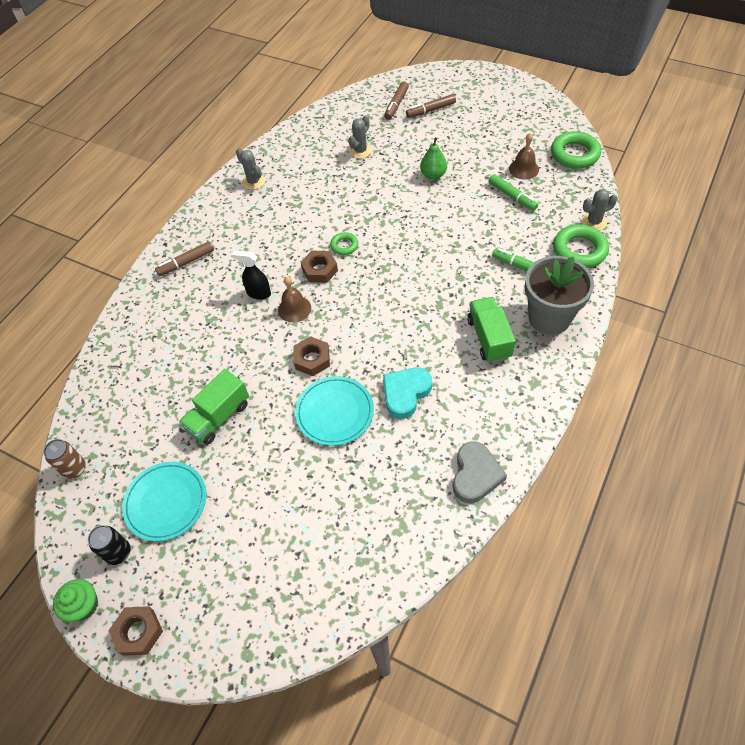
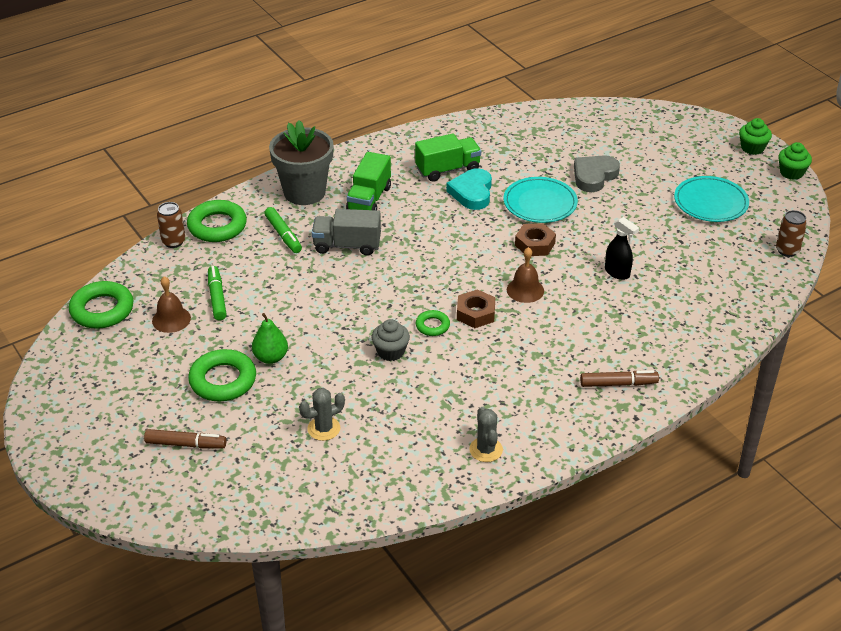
camera: 155 degrees left, 15 degrees down
(118, 553) = (758, 189): black can -> none
(138, 632) = (752, 148): brown nut -> green cupcake
(219, 417) = (643, 237): green truck -> green truck (447, 169)
(258, 293) = (553, 318): black spray bottle -> black spray bottle (617, 273)
(358, 214) = (390, 352): none -> grey cupcake
(396, 104) = (218, 476): brown marker -> none
(405, 393) = (472, 193): turquoise heart -> turquoise heart turned 120 degrees clockwise
(448, 149) = (223, 380): none -> green ring
(464, 282) = (347, 245): none -> grey truck
(475, 475) = (461, 133): grey heart -> grey heart (594, 176)
(594, 222) = (173, 242): grey cactus -> brown can

